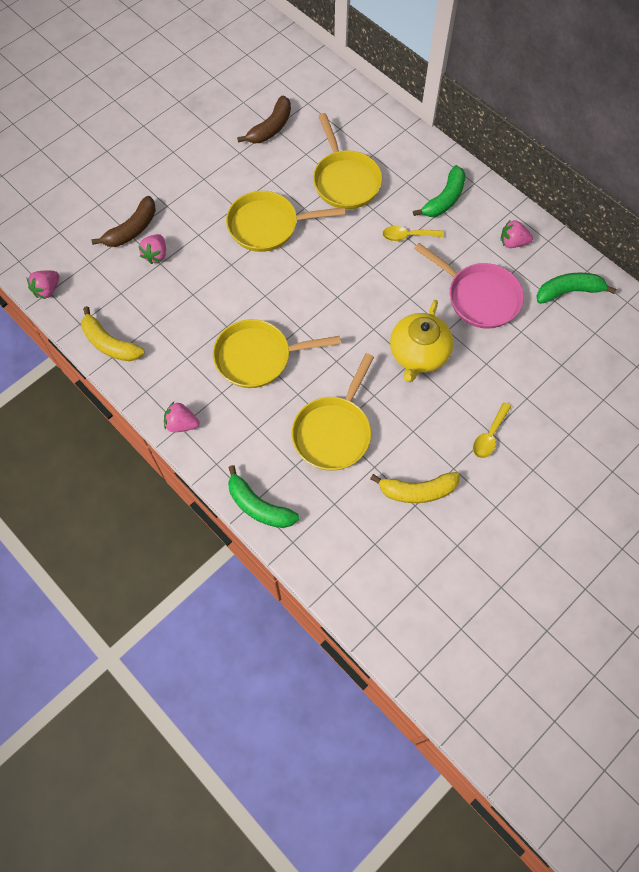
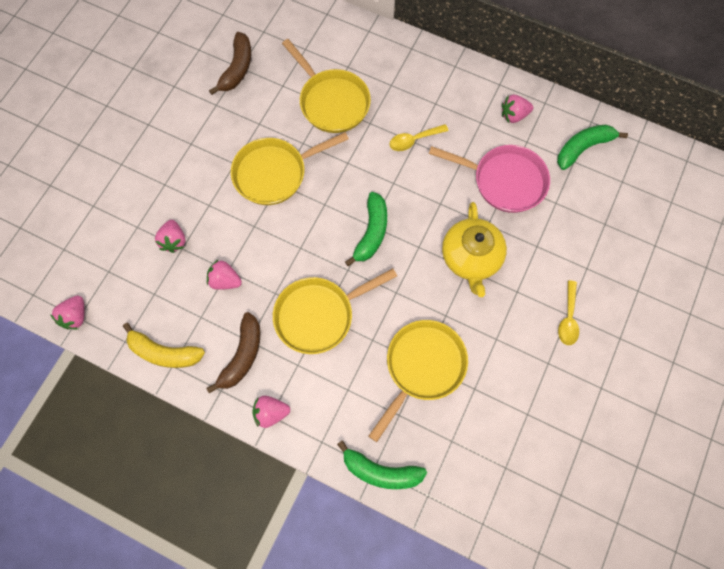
camera: 20 degrees left, 5 degrees up
(132, 230) = (139, 222): brown banana -> brown banana (242, 356)
(187, 302) = (225, 280): none -> pink strawberry
(333, 432) = (422, 367): yellow pan -> yellow pan turned 150 degrees counterclockwise
(417, 491) = (524, 399): yellow banana -> none
(444, 199) = (433, 91): green banana -> green banana (371, 232)

